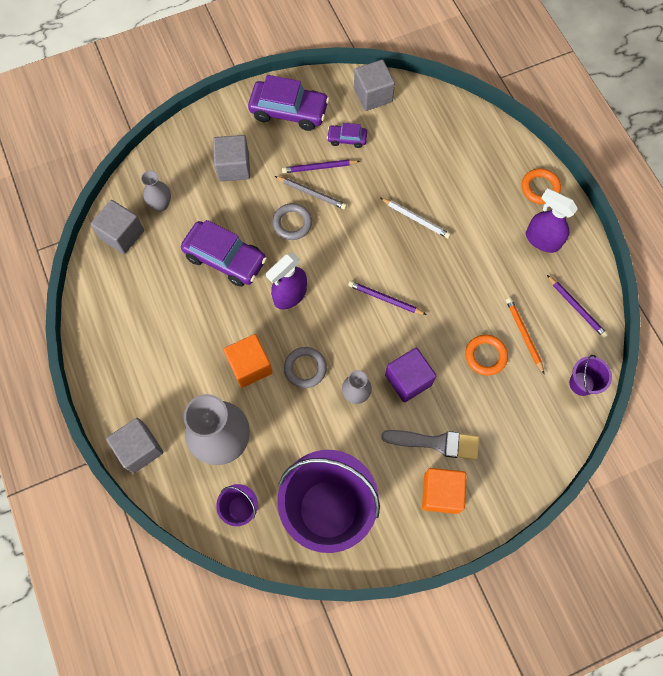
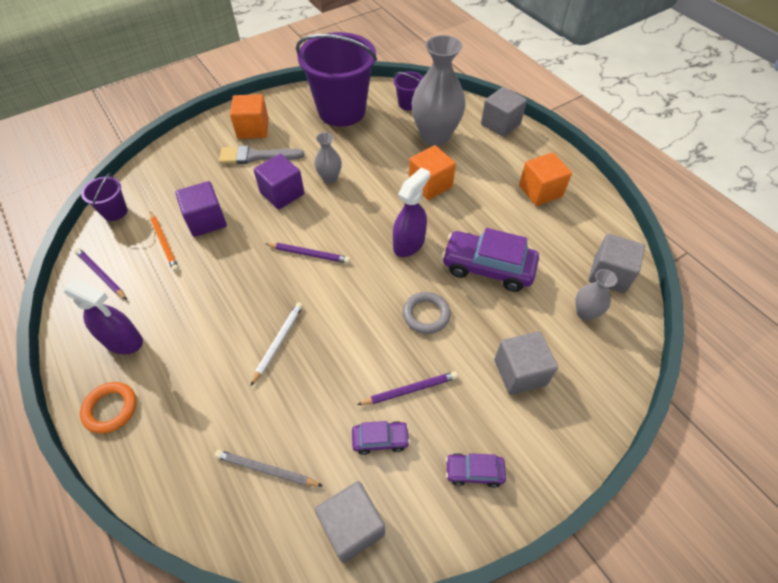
camera: 170 degrees right, 15 degrees down
(139, 338) = (540, 191): none -> orange cube
(289, 111) = (474, 472): purple car -> purple car, size x0.51
(305, 368) = (379, 189): grey ring -> none
(312, 193) = (411, 353): grey pencil -> grey pencil (266, 470)
(416, 219) = (278, 342): white pencil -> white pencil turned 90 degrees clockwise
(485, 356) = (206, 220): orange ring -> purple cube

